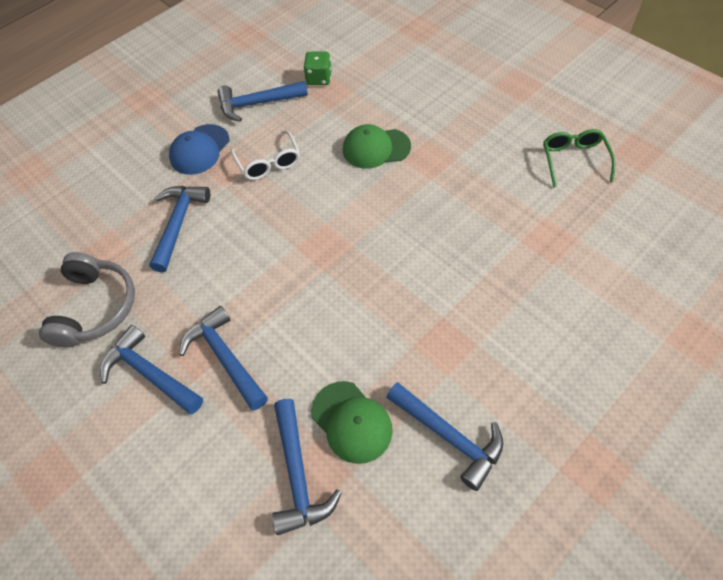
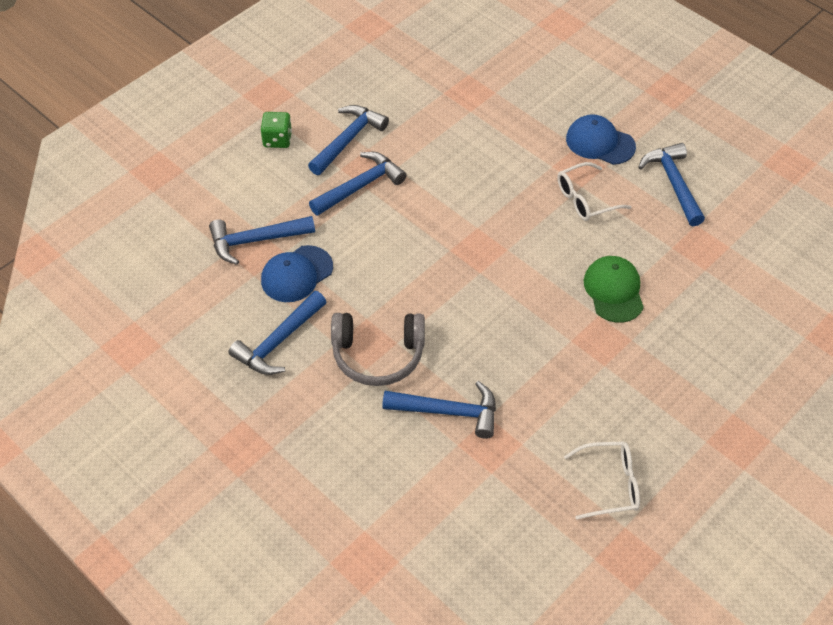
camera: 85 degrees right, 5 degrees down
(95, 307) = (411, 96): grey headphones -> grey headphones (378, 355)
(179, 224) = (503, 138): blue hammer -> blue hammer (448, 412)
(319, 78) = (722, 236): green dice -> green dice (277, 139)
(351, 422) = (296, 274): green cap -> blue cap
(573, 160) = (610, 484): green glasses -> white glasses

